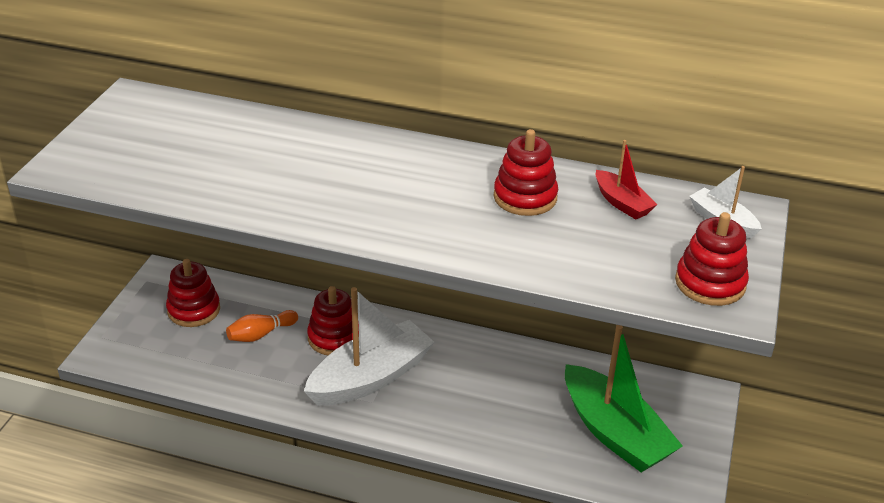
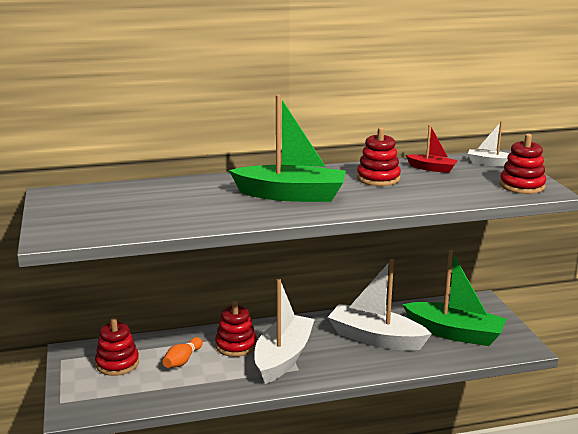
camera: 30 degrees left, 15 degrees down
(380, 190) = (291, 195): none -> green boat
(505, 397) = (375, 338): none -> white boat

